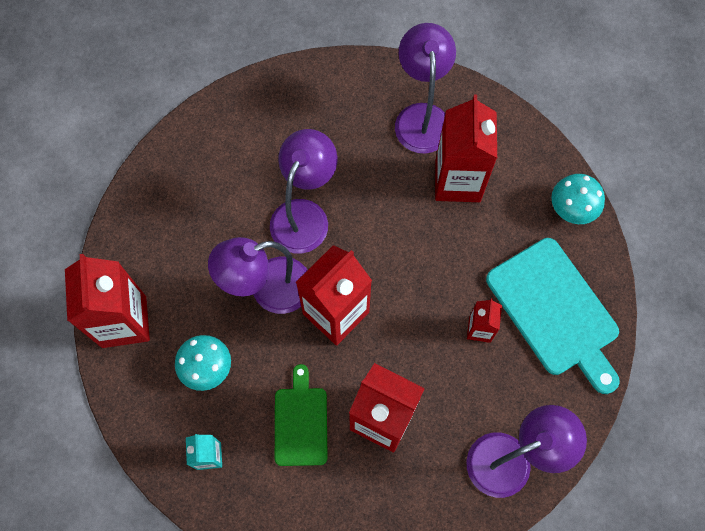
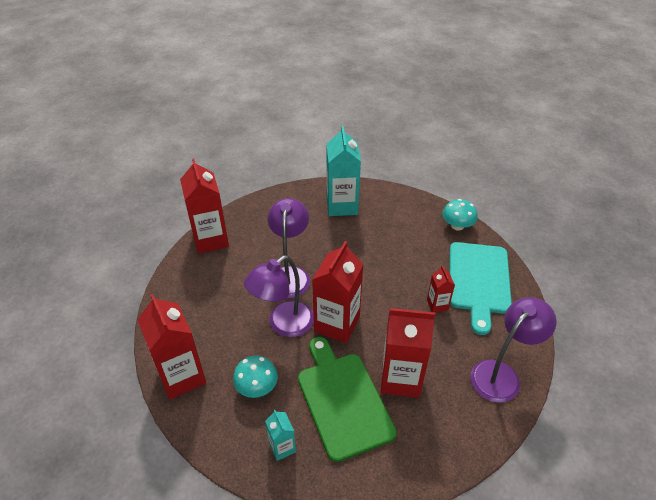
camera: 20 degrees left, 25 degrees down
(301, 422) = (343, 400): green cutting board -> green cutting board, size x1.69
(421, 116) = (342, 205): purple lamp -> turquoise carton
(457, 181) = (380, 231): red carton -> red carton (210, 239)
(555, 311) = (479, 281): turquoise cutting board -> turquoise cutting board turned 60 degrees clockwise

